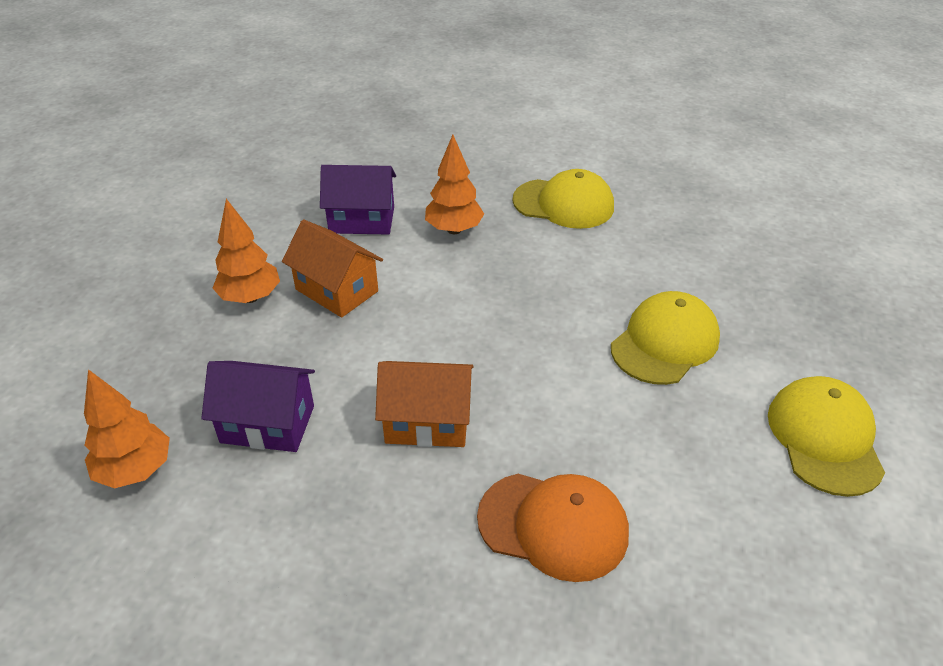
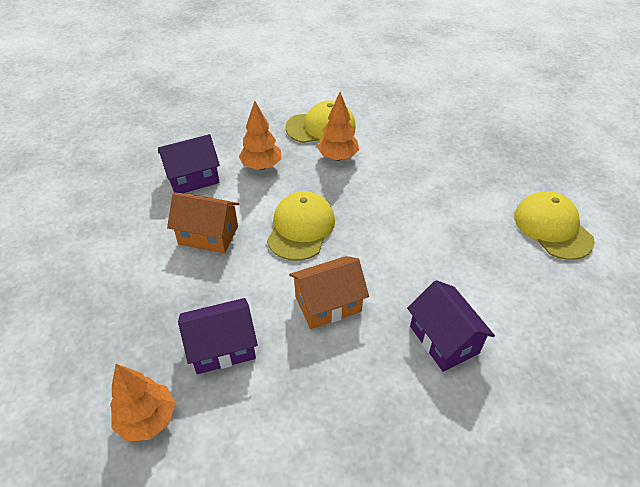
camera: 25 degrees left, 5 degrees up
(250, 297) = (148, 261): orange tree -> orange tree (338, 157)
(553, 525) = (444, 339): orange cap -> purple house
(665, 342) = (436, 200): yellow cap -> yellow cap (301, 228)

